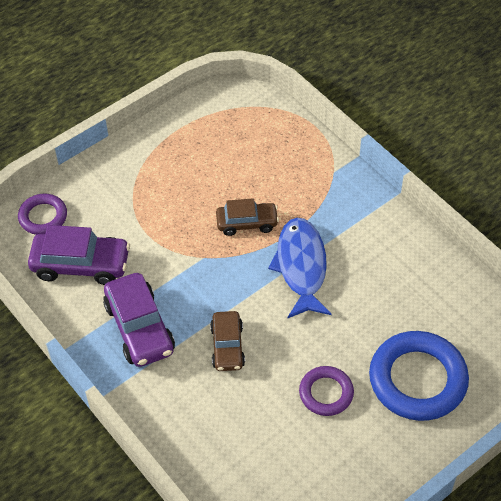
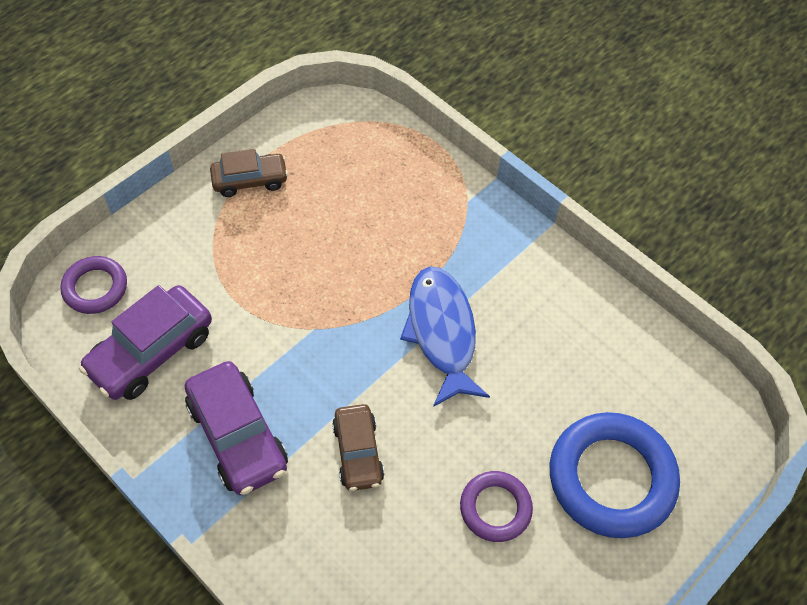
camera: 10 degrees left, 5 degrees up
(81, 265) = (151, 352): purple car -> purple car turned 135 degrees clockwise
(247, 223) = (365, 277): brown car -> brown car (250, 180)

